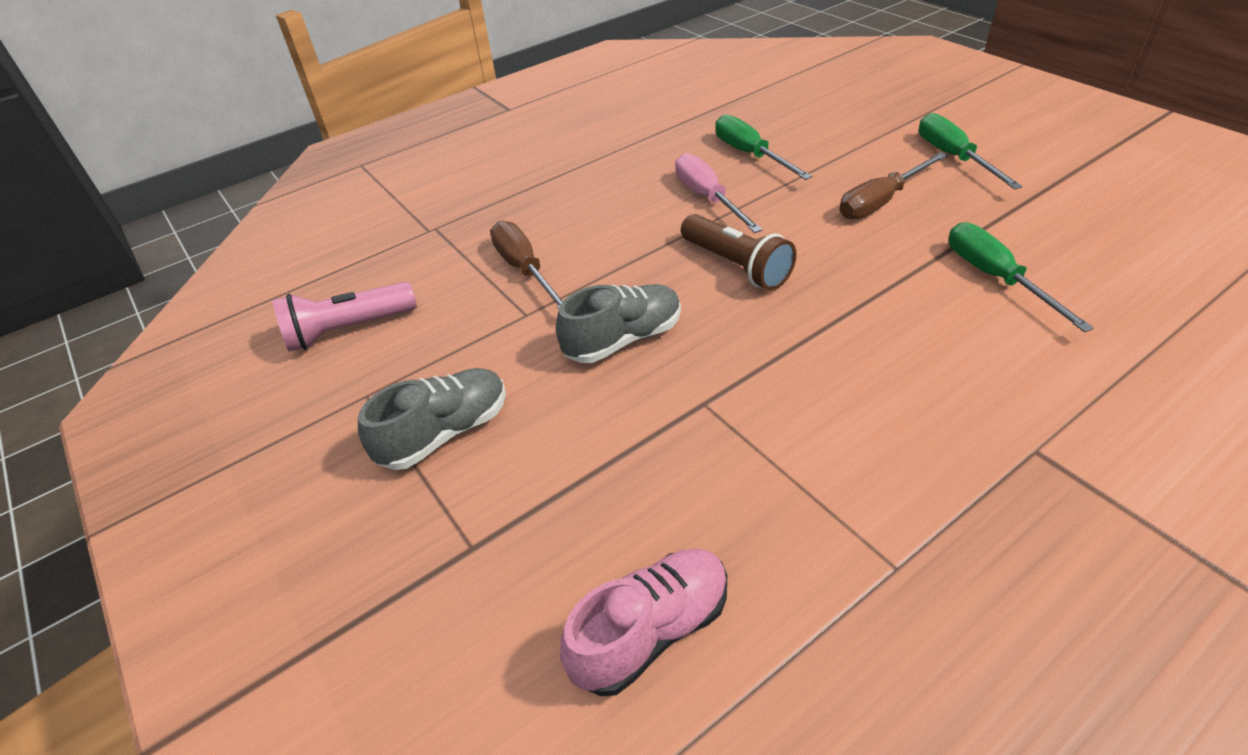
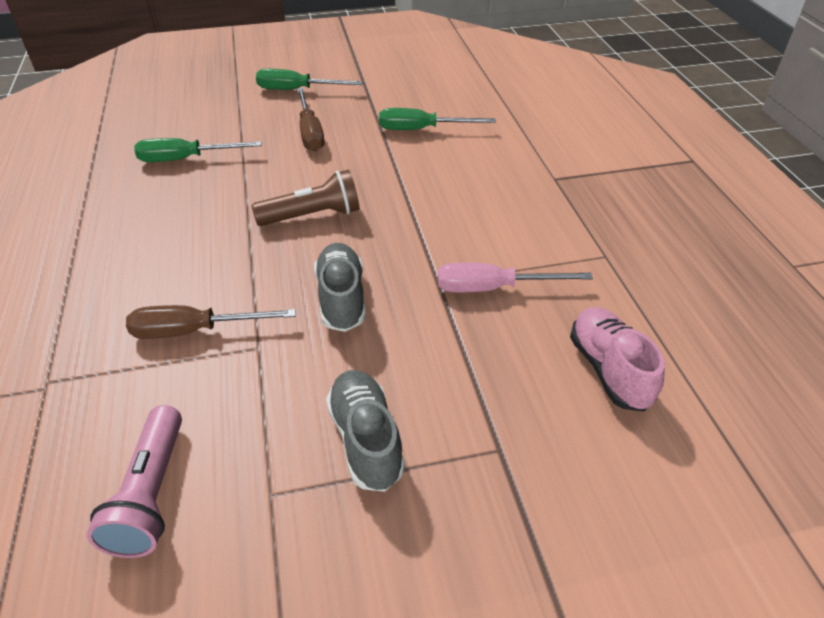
camera: 70 degrees left, 0 degrees up
(708, 198) = (216, 198): pink screwdriver -> pink screwdriver (493, 288)

